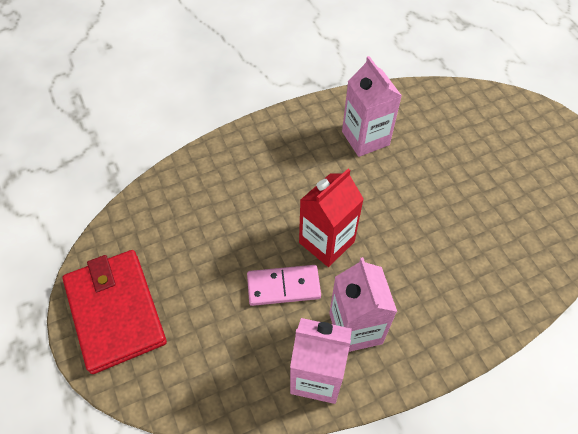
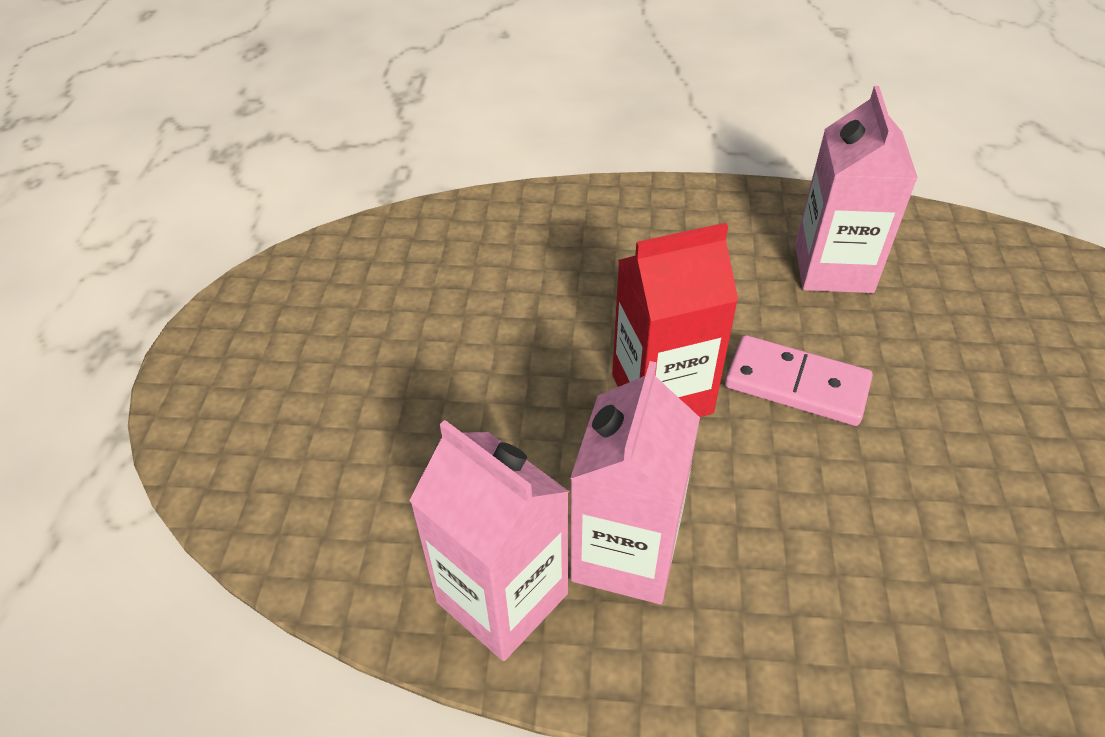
camera: 30 degrees right, 10 degrees down
(115, 312) = (262, 350): red wallet -> none
(283, 287) = (541, 429): pink domino -> pink domino (796, 384)

